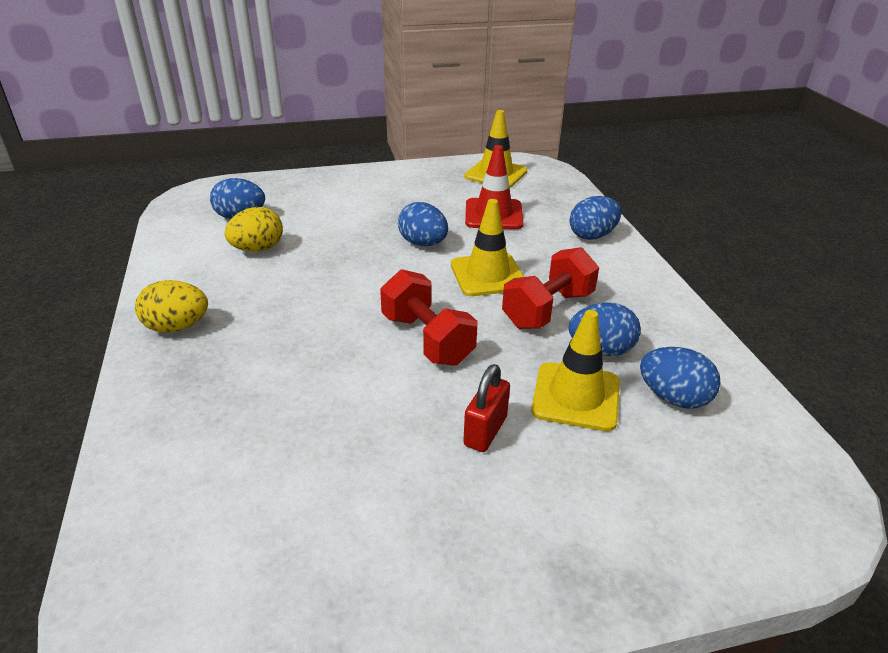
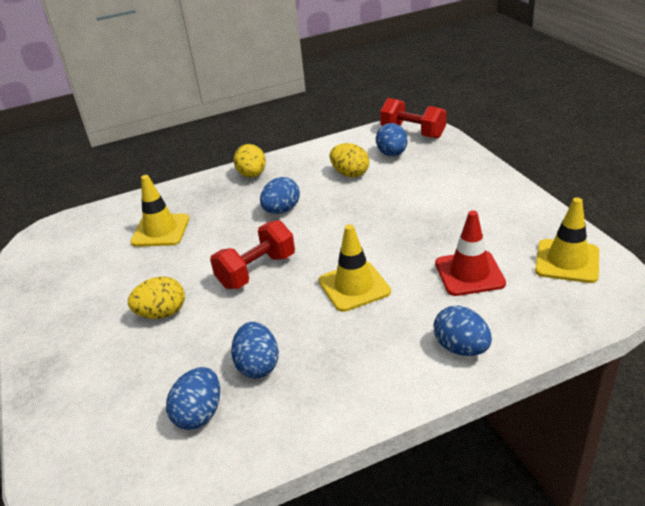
camera: 85 degrees right, 0 degrees up
(423, 243) = (392, 243): blue egg -> blue egg (281, 210)
(485, 431) = (162, 313): red padlock -> yellow egg
(548, 309) = (310, 328): red dumbbell -> red dumbbell (412, 133)
(576, 396) = (198, 354): yellow traffic cone -> yellow traffic cone (160, 230)

